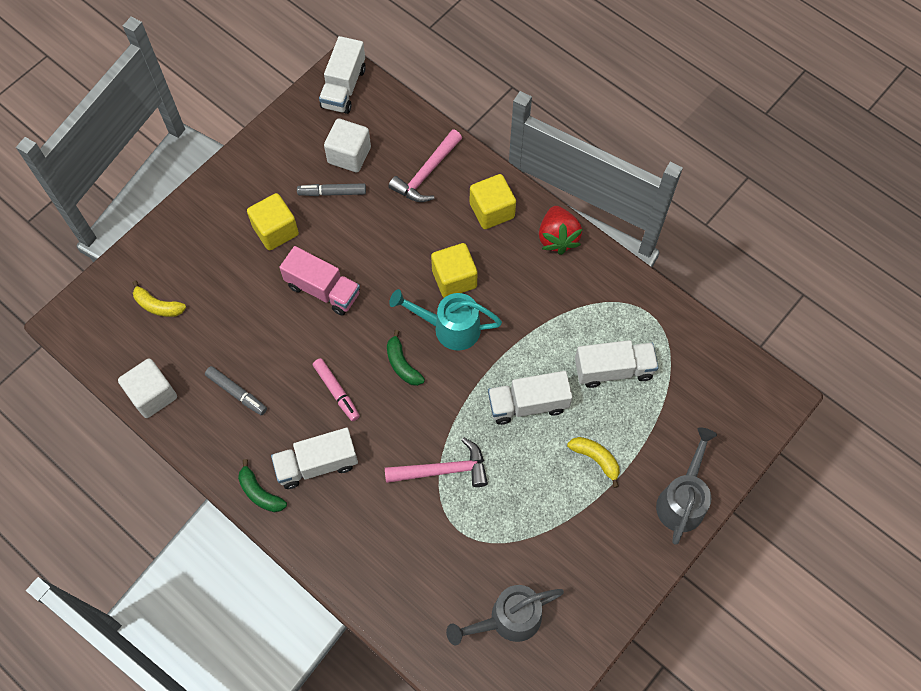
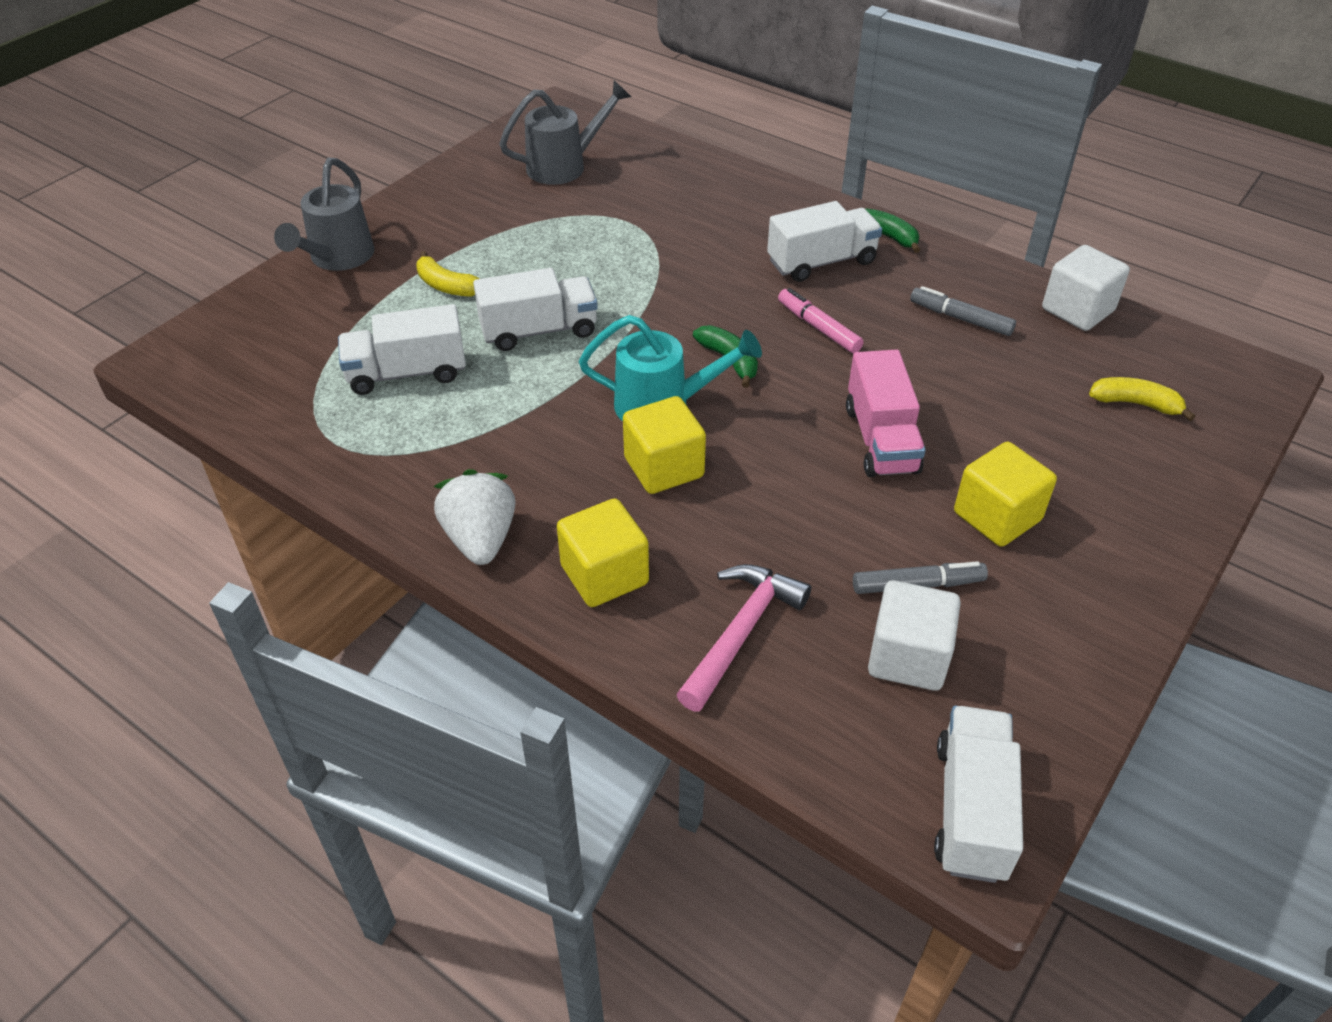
camera: 175 degrees right, 20 degrees down
(323, 290) = (881, 439): pink truck -> pink truck turned 120 degrees counterclockwise
(443, 470) = (654, 266): pink hammer -> none
(557, 238) = (480, 539): red strawberry -> white strawberry

